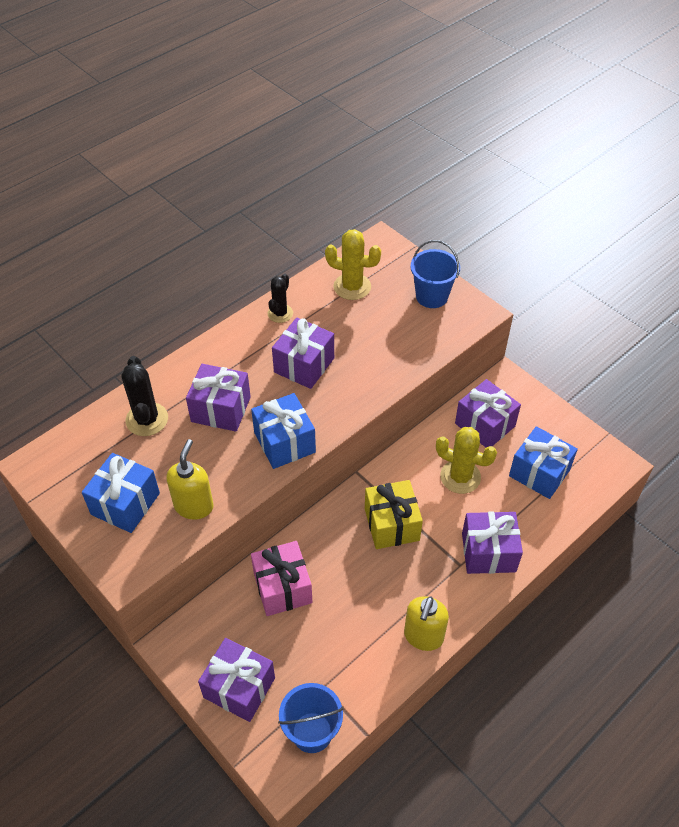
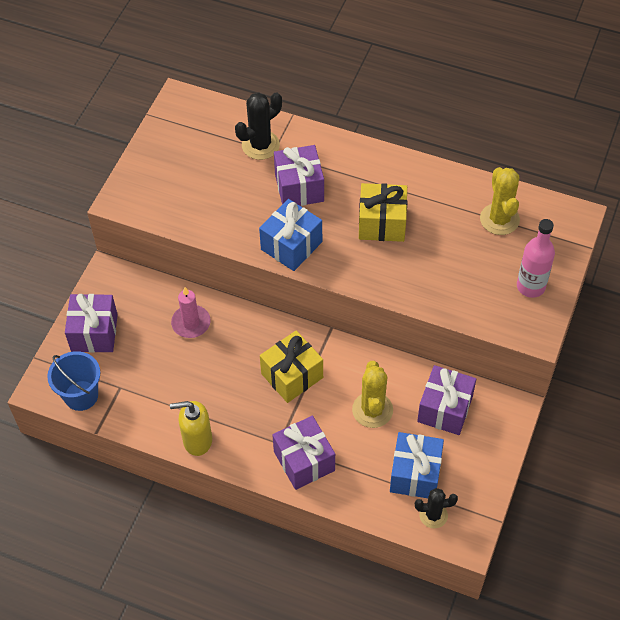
camera: 65 degrees right, 5 degrees up
(125, 504) = (176, 171): blue gift -> none
(194, 506) = (197, 214): yellow soap dispenser -> none
(280, 313) = (430, 180): black cactus -> black cactus (433, 515)
(282, 587) = (191, 323): pink gift -> pink candle
(304, 365) = (382, 223): purple gift -> yellow gift
(431, 296) = (530, 286): blue bucket -> pink bottle

